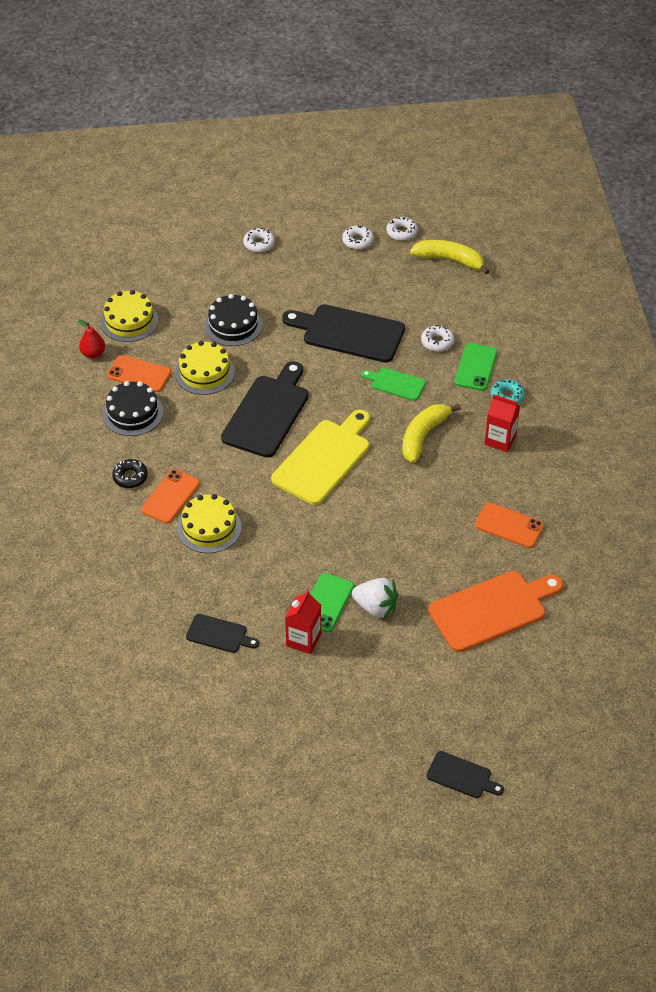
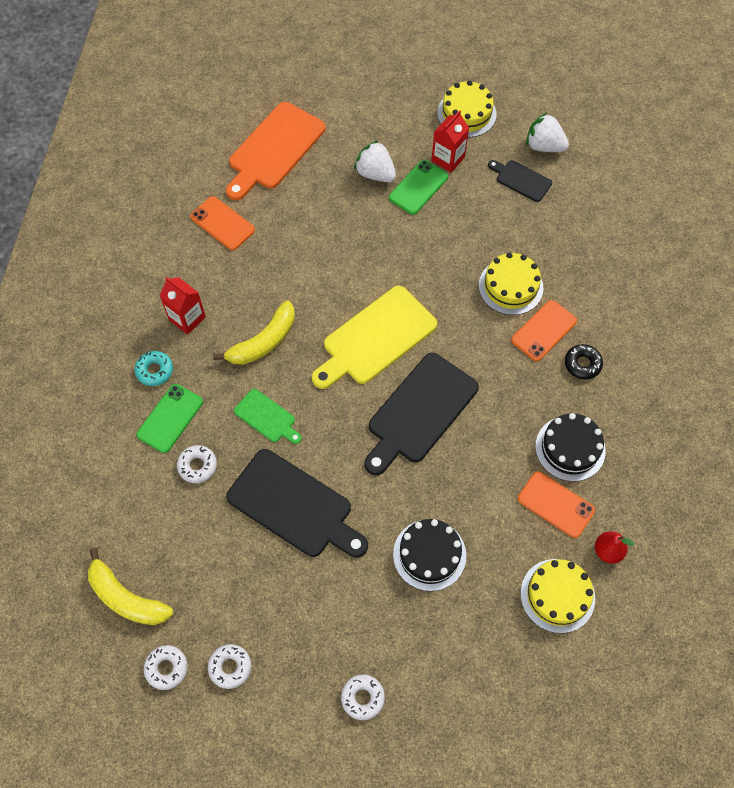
camera: 165 degrees left, 15 degrees up
(201, 678) = (544, 146): none -> white strawberry
(204, 372) = (478, 487): yellow cake -> yellow cake (466, 113)
(462, 776) = (354, 30): black cutting board -> none
(492, 610) = (274, 149): orange cutting board -> orange cutting board turned 45 degrees counterclockwise

